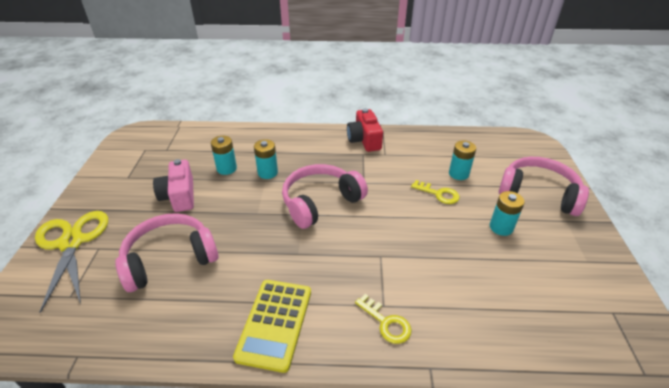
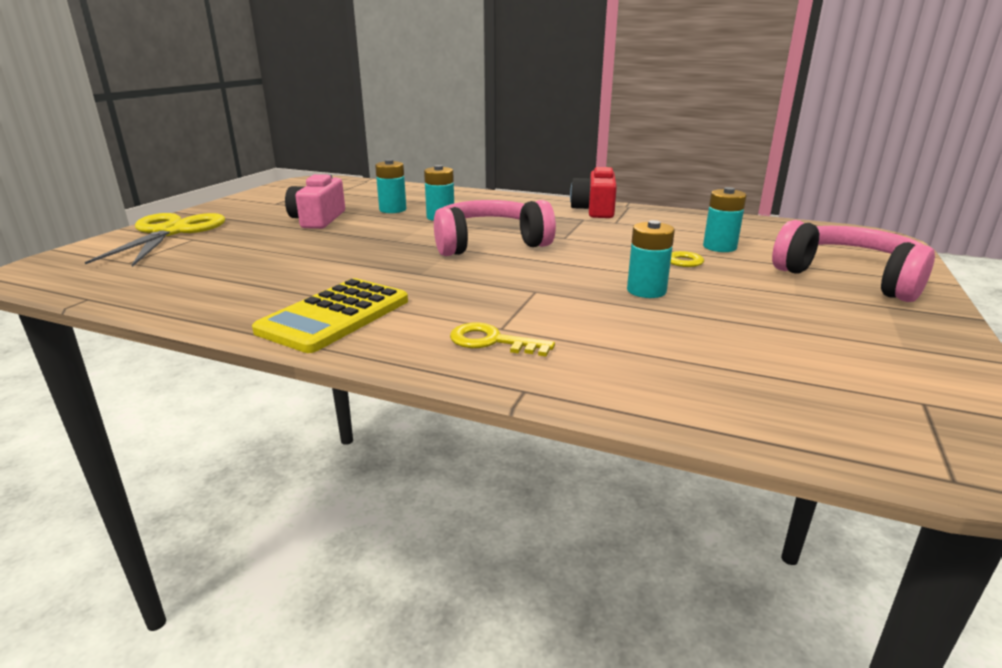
camera: 20 degrees right, 15 degrees down
(170, 259) = (260, 255): pink headphones -> none
(386, 323) = (492, 341): yellow key -> yellow key turned 135 degrees clockwise
(501, 227) = (756, 295): turquoise battery -> turquoise battery (646, 291)

